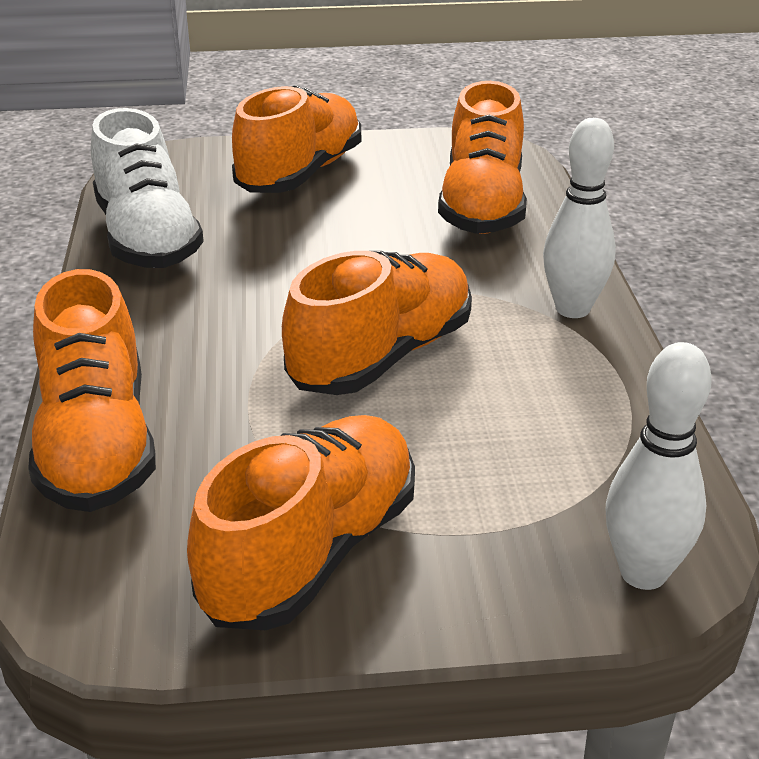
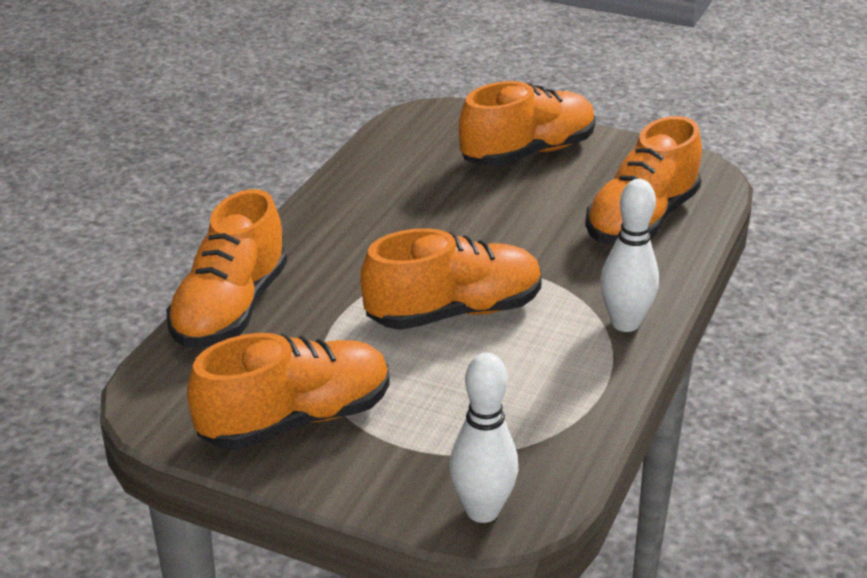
camera: 30 degrees right, 0 degrees up
(147, 238) = (375, 175): white shoe -> none

